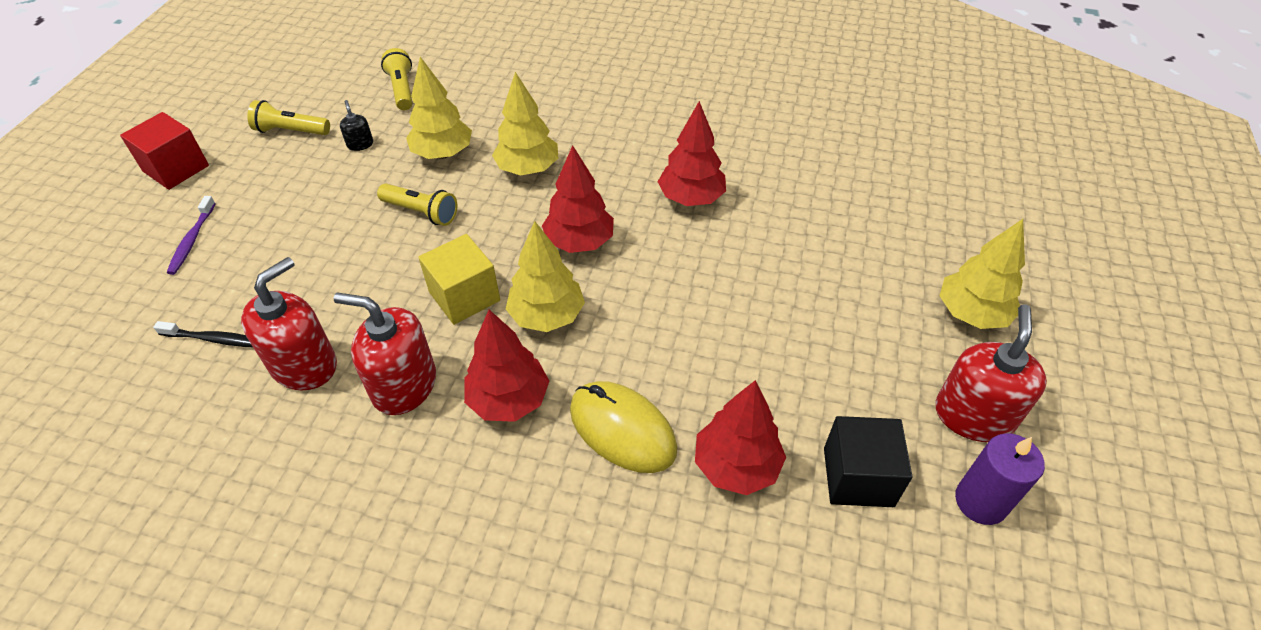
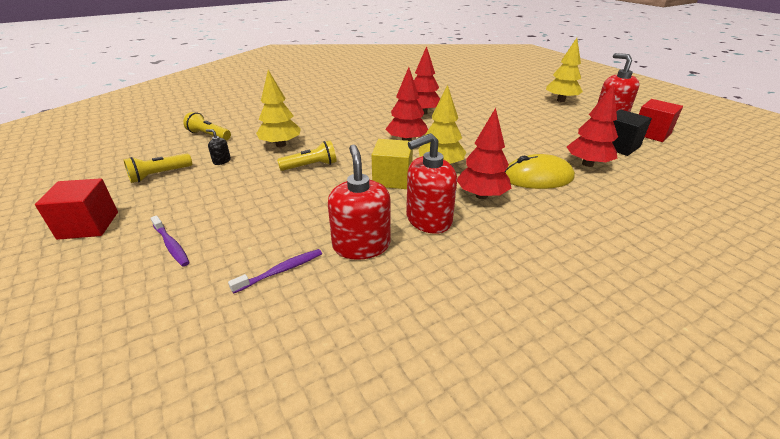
camera: 45 degrees left, 15 degrees down
(215, 339) = (281, 271): black toothbrush -> purple toothbrush
(528, 169) = (336, 132): yellow tree -> none
(980, 501) = (651, 133): purple candle -> red cube

